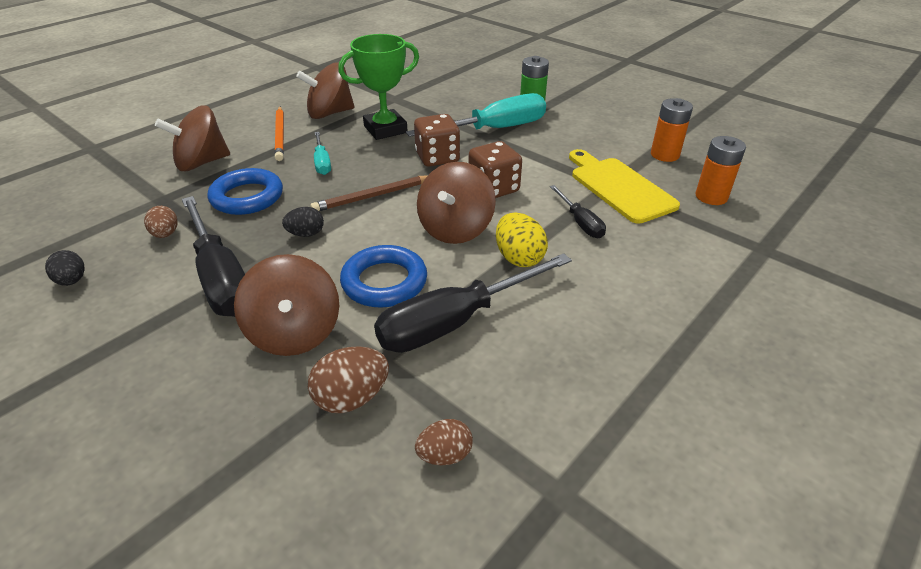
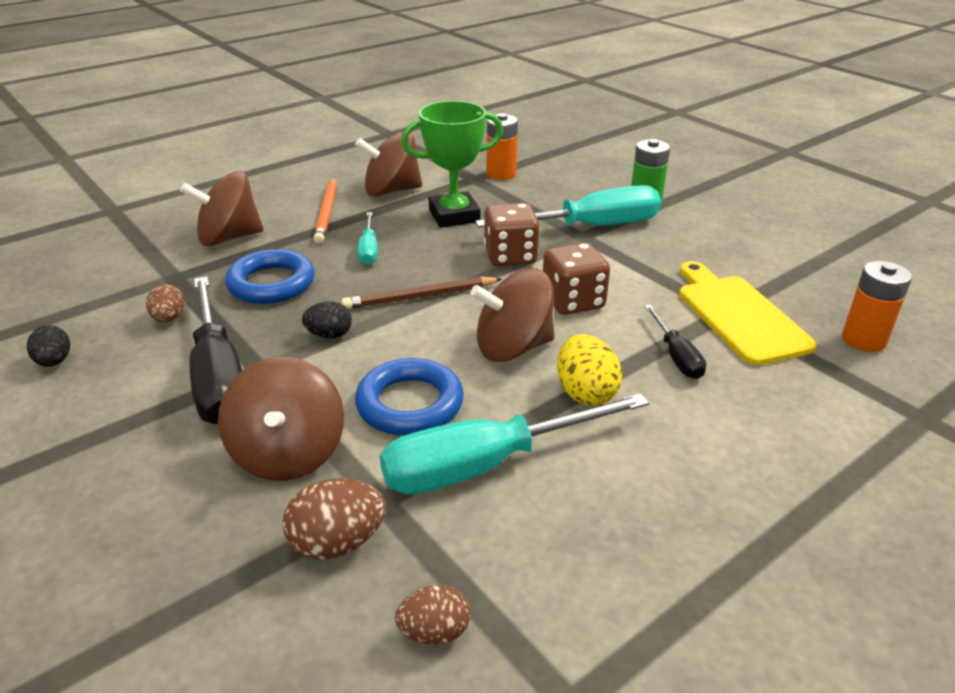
camera: 10 degrees right, 5 degrees down
(455, 229) = (513, 347): brown spinning top -> brown spinning top turned 45 degrees clockwise
(455, 322) = (486, 465): black screwdriver -> turquoise screwdriver
(664, 155) = (810, 278): orange battery -> orange battery (501, 174)

